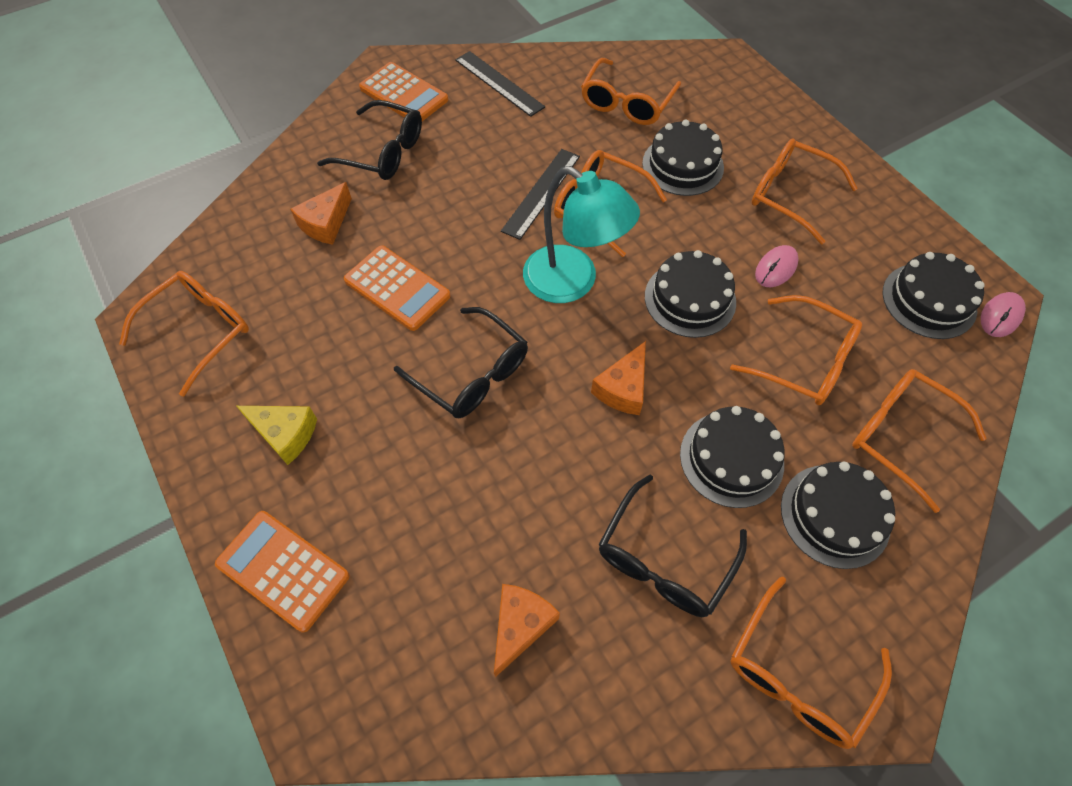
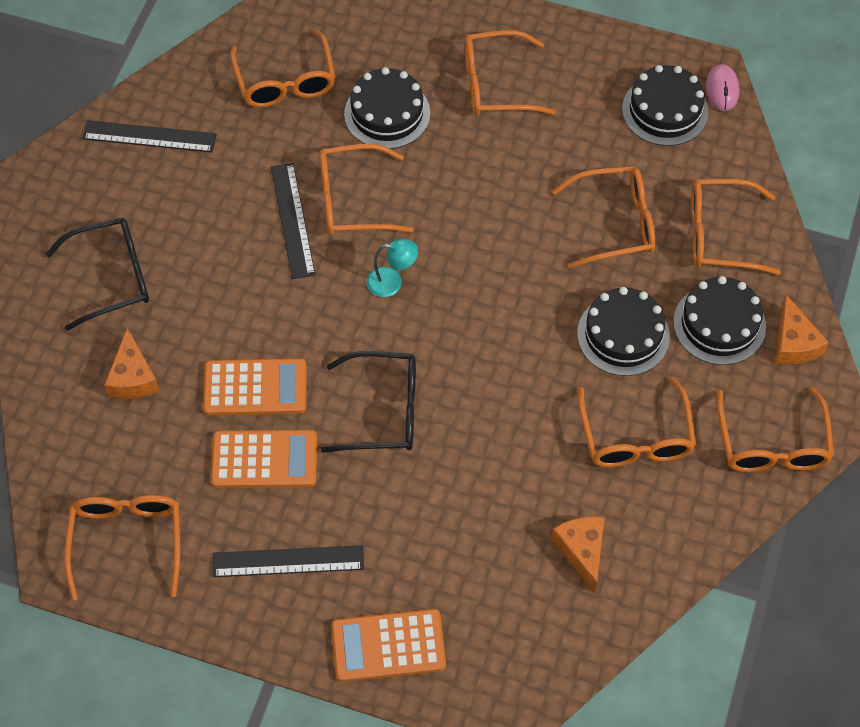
camera: 40 degrees left, 0 degrees up
(285, 434) = (288, 561): yellow cheese -> black ruler
(404, 94) = (69, 207): orange calculator -> orange calculator (264, 460)
(572, 282) = (392, 282): turquoise lamp -> turquoise lamp, size x0.47
(623, 388) = (505, 339): orange cheese -> orange cheese (793, 343)
(664, 559) = (636, 437): black glasses -> orange glasses
(690, 299) = (493, 232): black cake -> none
(776, 268) = (536, 160): pink mouse -> none

